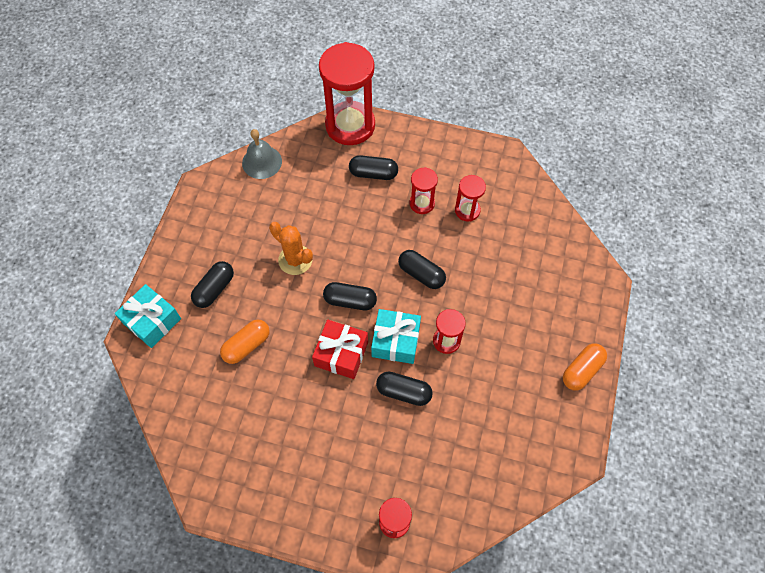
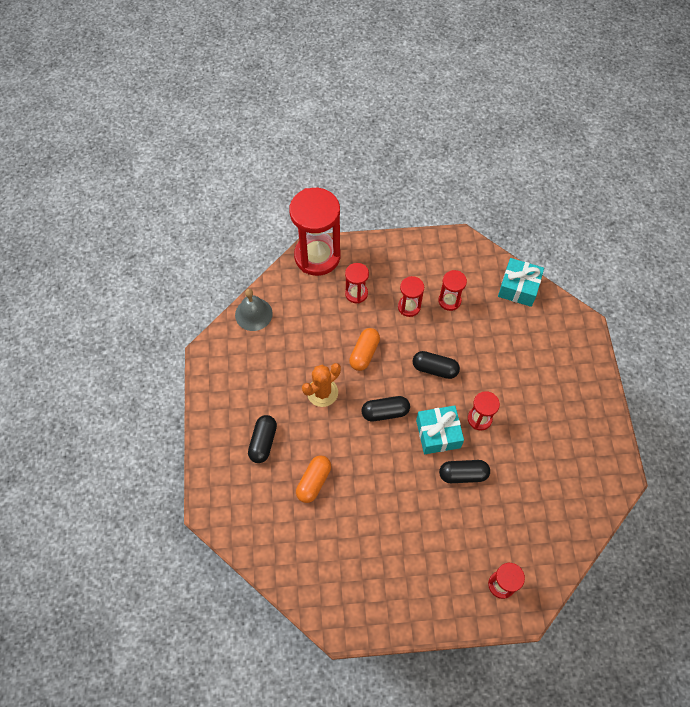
camera: 20 degrees left, 0 degrees up
(152, 321) = (220, 490): turquoise gift -> turquoise gift (518, 288)
(295, 260) = (322, 392): orange cactus -> orange cactus turned 60 degrees counterclockwise
(341, 354) = (397, 461): red gift -> none
(373, 173) = (356, 293): black capsule -> red hourglass
(581, 370) = (596, 406): orange capsule -> orange capsule (364, 353)

